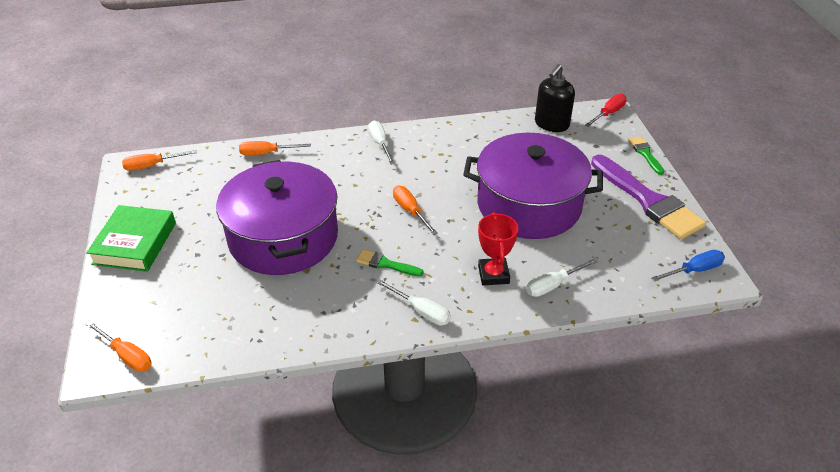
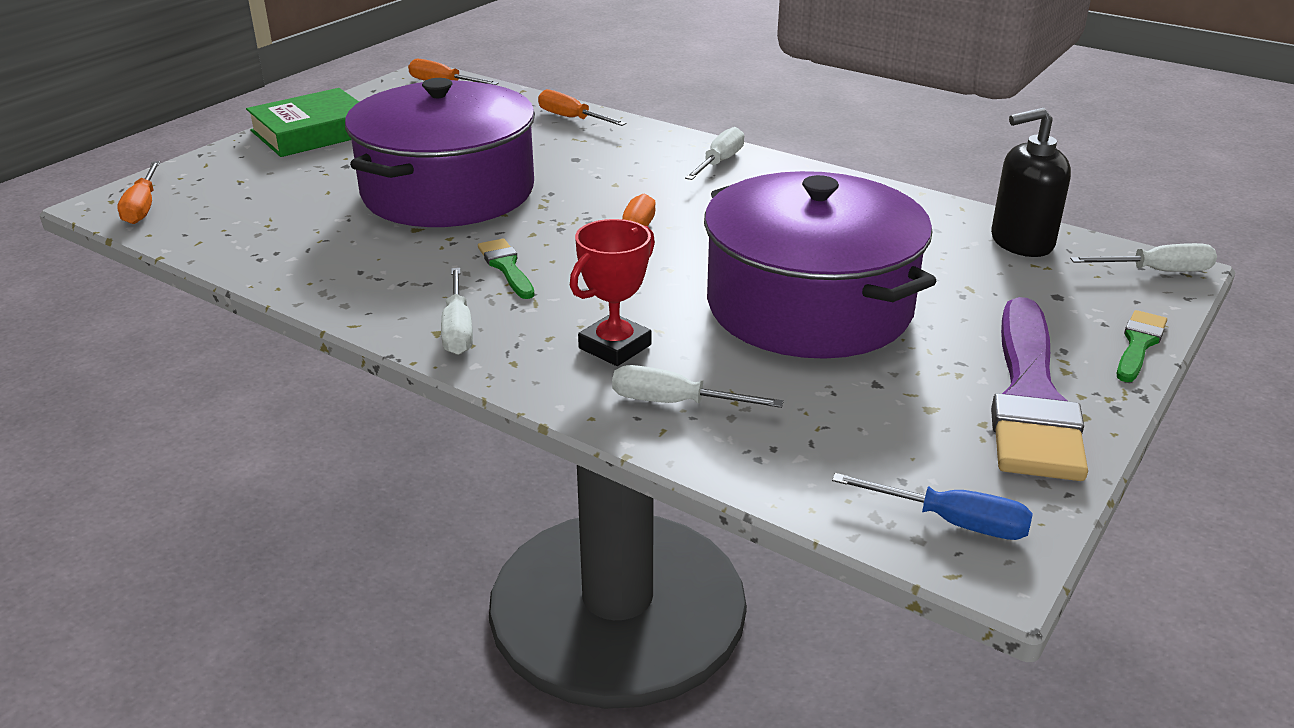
camera: 45 degrees right, 10 degrees down
(608, 113) = (1157, 271): red screwdriver -> white screwdriver

